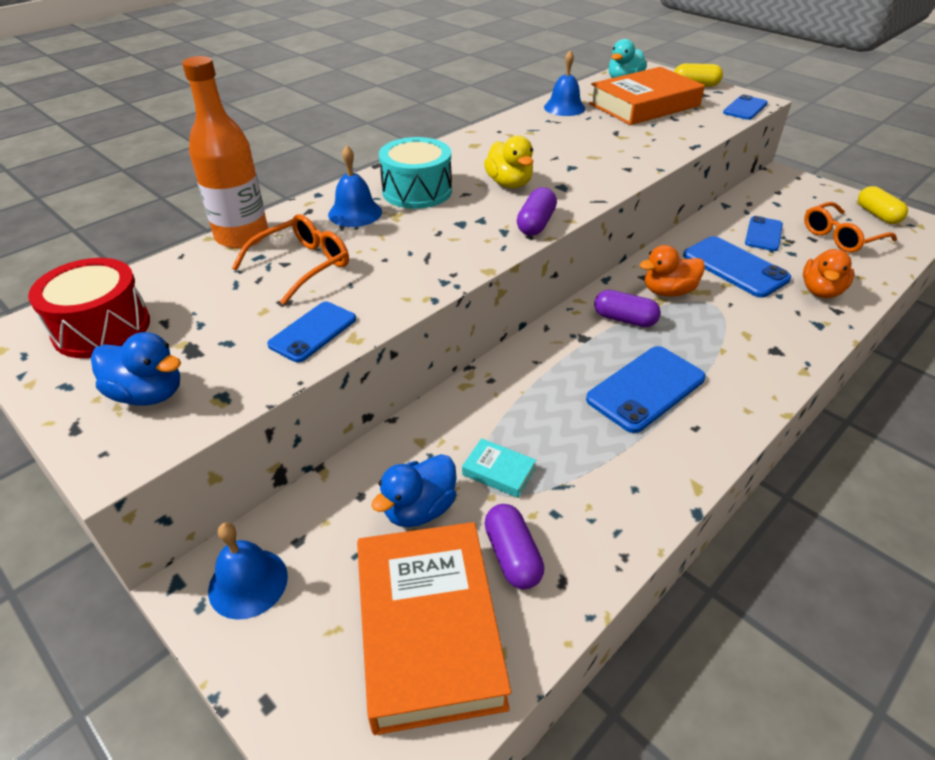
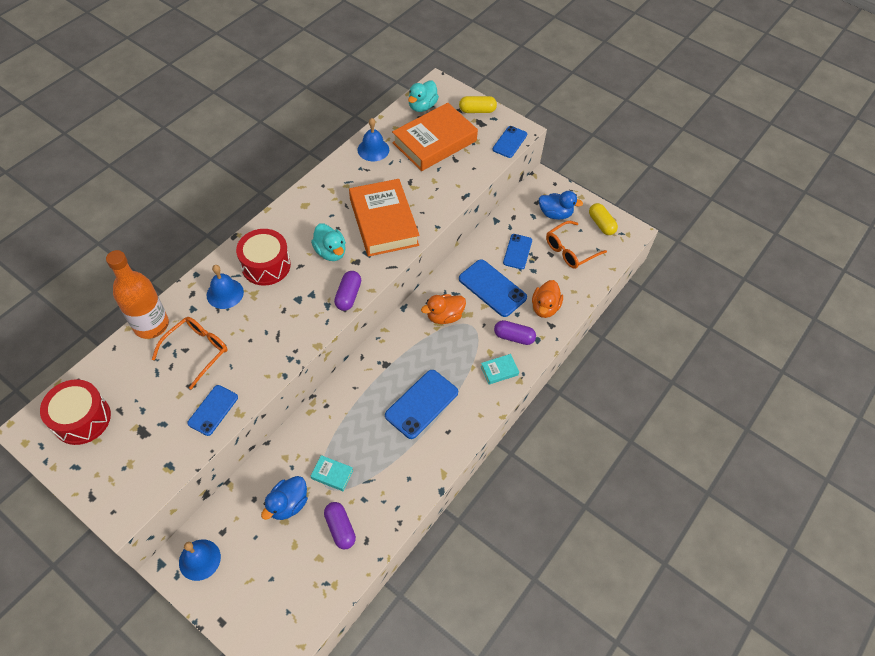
camera: 10 degrees left, 15 degrees up
(148, 394) = (126, 468): blue duck -> blue duck (555, 214)
(417, 191) = (266, 265): turquoise drum -> red drum
(428, 629) = (298, 575): orange book -> orange book (383, 222)
(509, 184) = (330, 252): yellow duck -> turquoise duck
(624, 319) = (413, 345): purple capsule -> purple capsule (514, 337)
(767, 357) = (499, 370): none -> turquoise book

